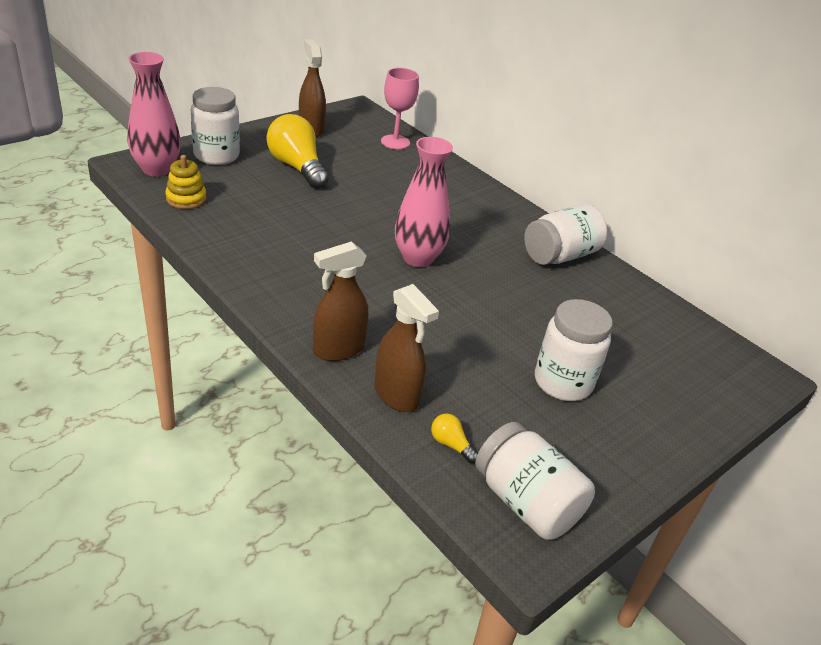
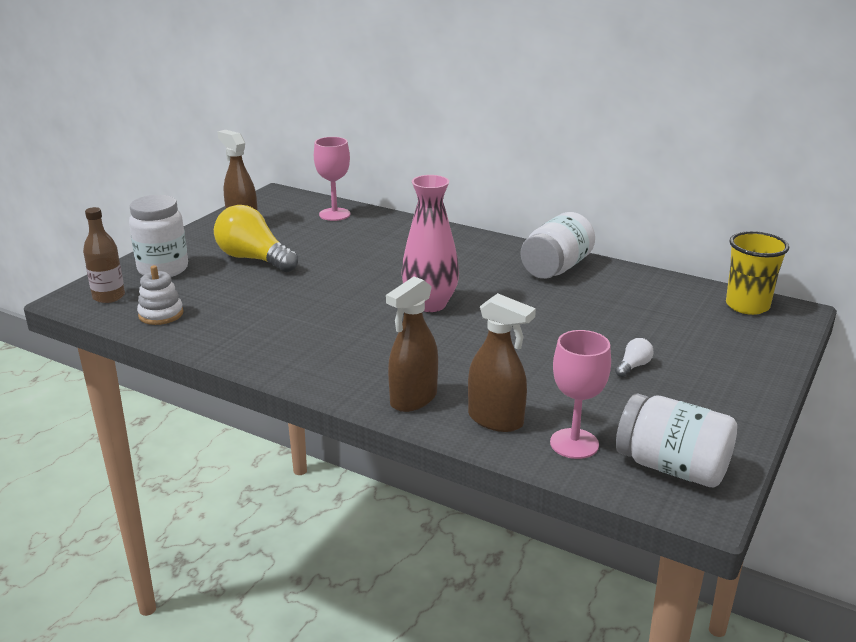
camera: 15 degrees left, 10 degrees down
(157, 169) = (109, 297): pink vase -> brown bottle
(186, 199) = (161, 314): yellow stacking toy -> white stacking toy
(451, 444) = (574, 444): yellow light bulb -> pink goblet
(563, 382) = (633, 366): white jar -> white light bulb
(723, 354) = (747, 306): none -> yellow cup

